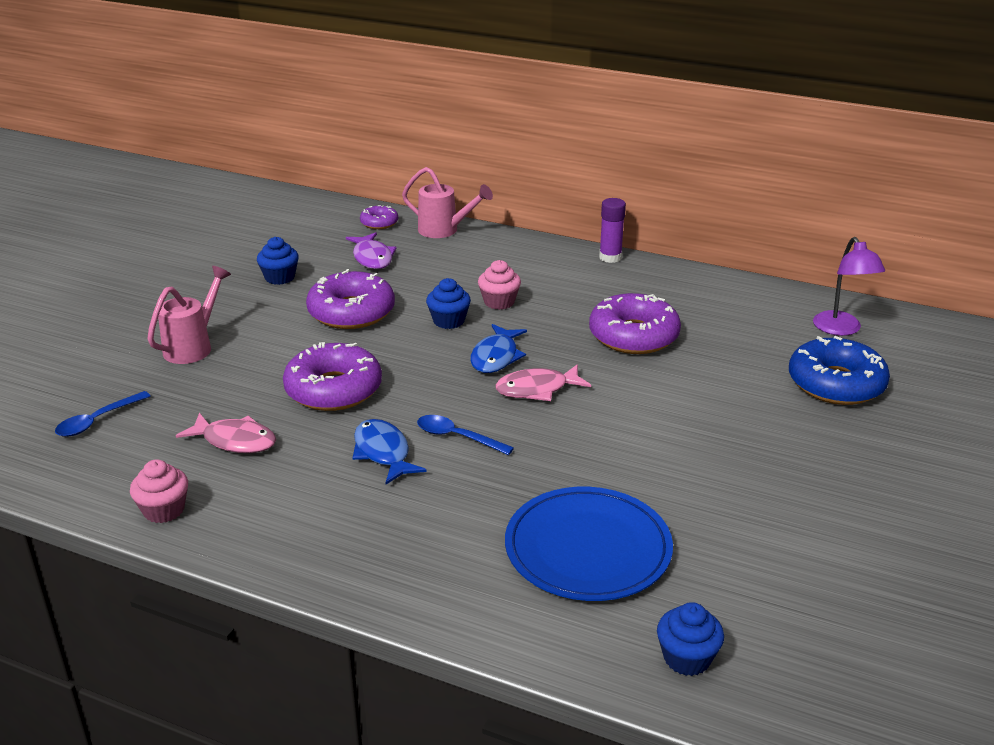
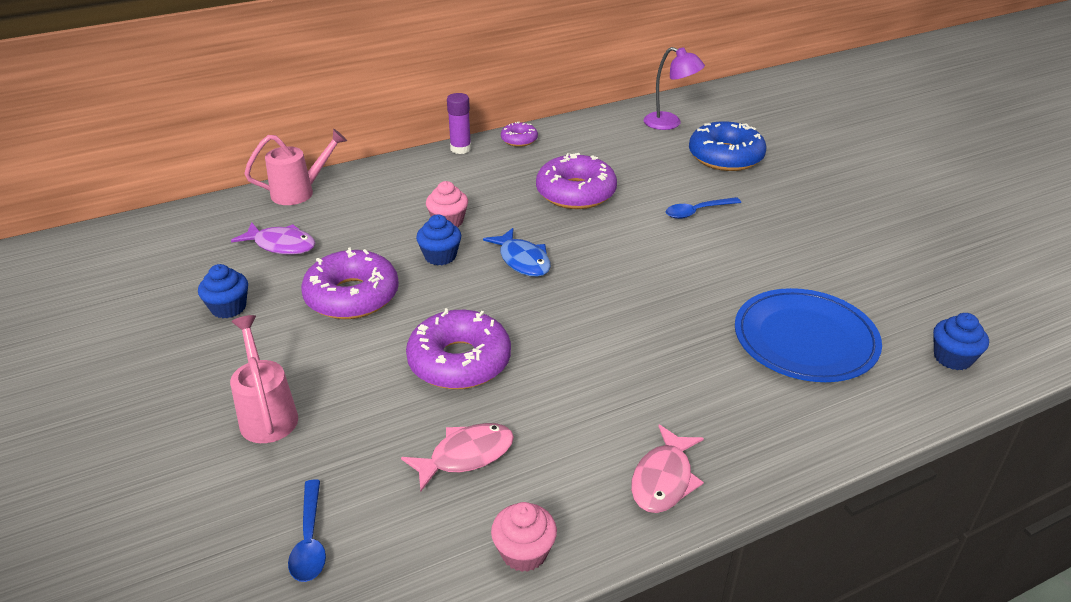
camera: 50 degrees left, 5 degrees up
(379, 223) = (229, 214): purple donut -> purple donut (519, 140)
(383, 453) = (585, 377): blue fish -> none
(457, 437) = (607, 330): blue spoon -> blue spoon (697, 212)
(537, 389) = (590, 264): pink fish -> pink fish (663, 479)

